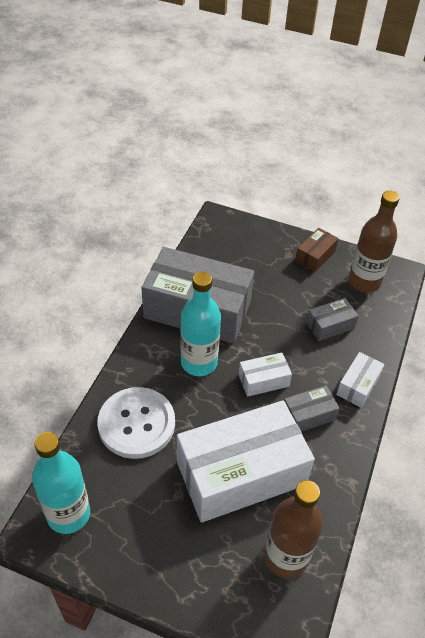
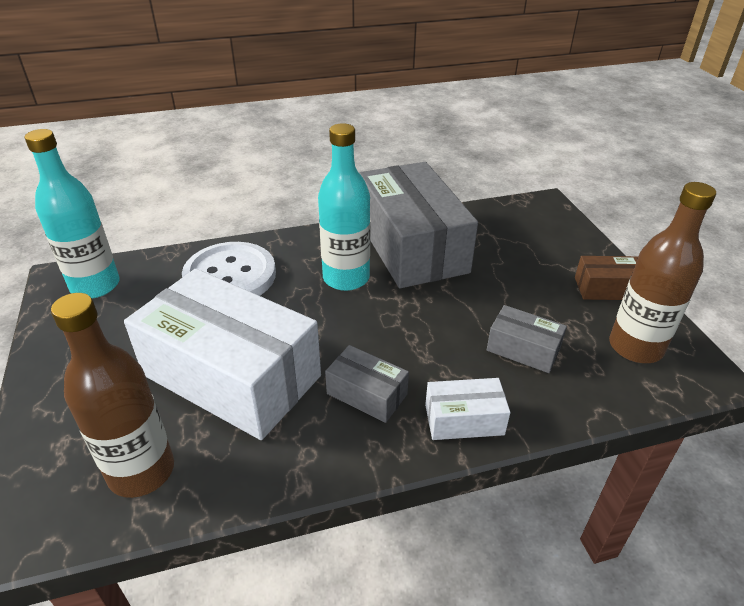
camera: 55 degrees right, 10 degrees down
(263, 380) = (375, 333): white box -> none

